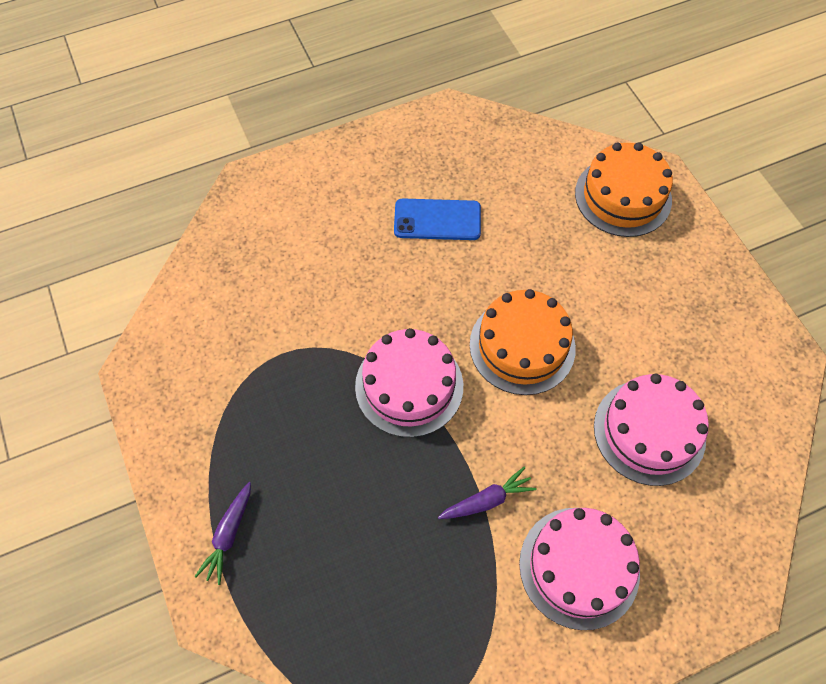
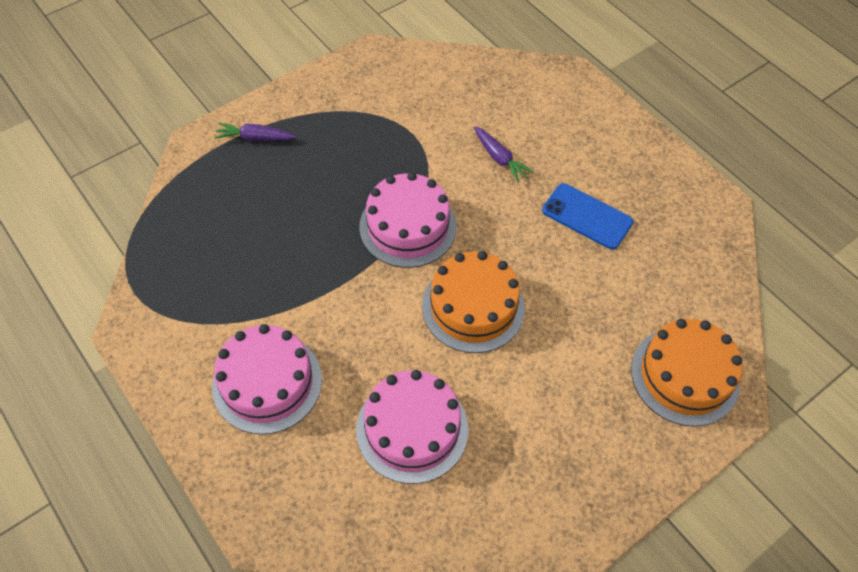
camera: 75 degrees right, 5 degrees down
(437, 220) = (587, 216): blue phone -> blue phone turned 45 degrees counterclockwise
(487, 500) = (315, 302): purple carrot -> purple carrot (499, 158)

